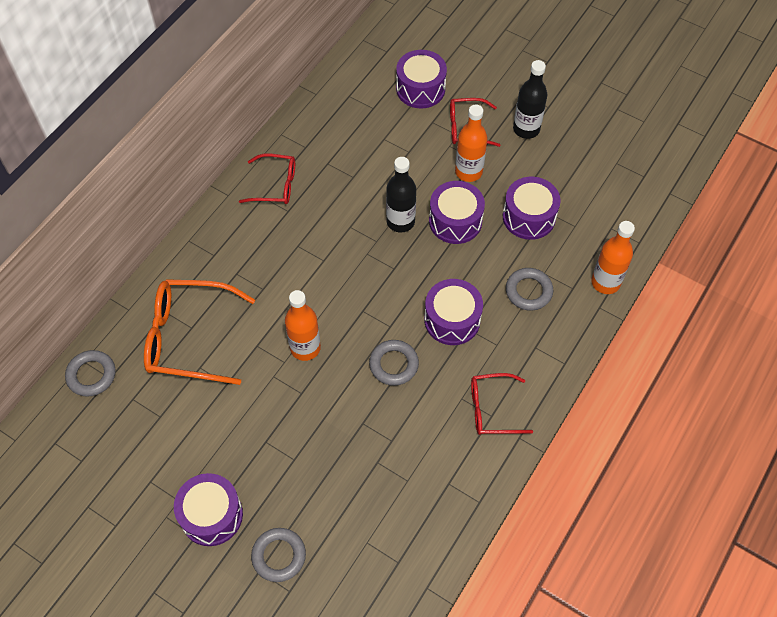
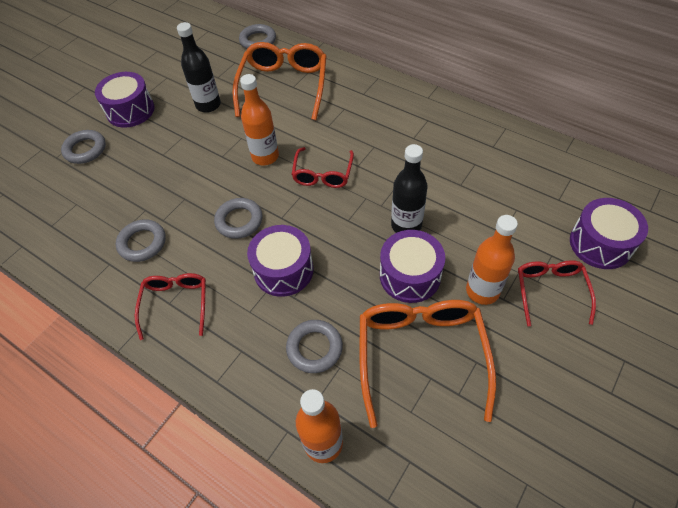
camera: 95 degrees right, 5 degrees down
(275, 185) = (442, 127): red glasses -> red glasses (323, 174)
(422, 455) = (142, 243): none -> grey ring
(526, 129) = (564, 361): black bottle -> black bottle (208, 105)
(529, 217) = (421, 355): purple drum -> orange glasses

